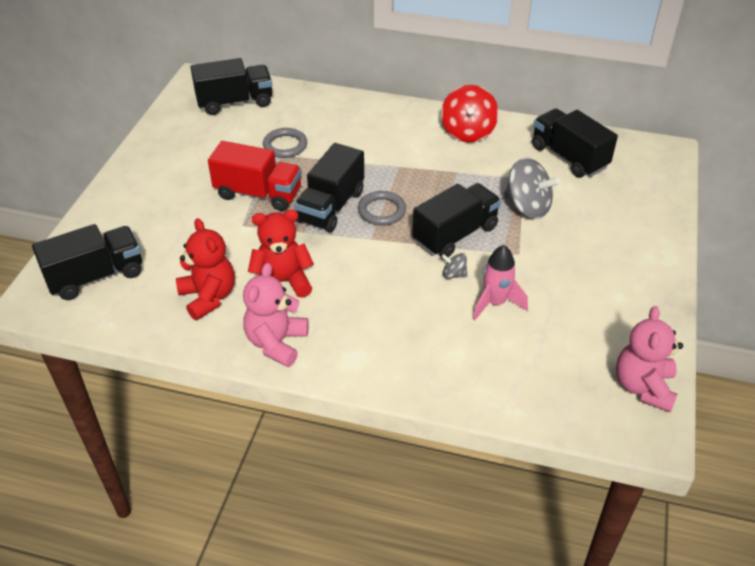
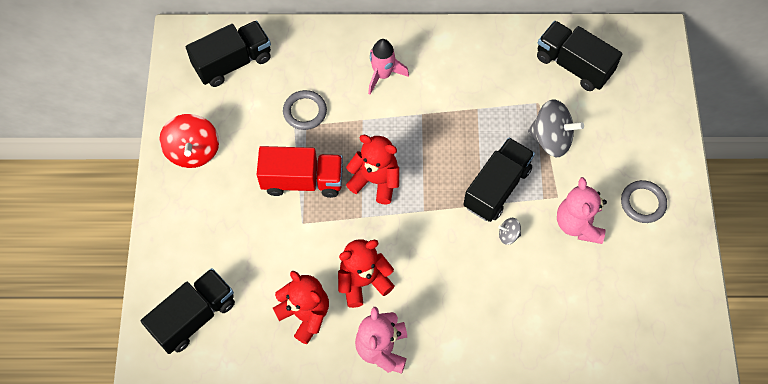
camera: 15 degrees left, 20 degrees up
(331, 207) = (375, 181): black truck -> red teddy bear
(381, 211) = (423, 175): grey ring -> grey ring (643, 203)
(468, 132) = (472, 52): red spinning top -> red spinning top (193, 151)
(495, 303) = (551, 258): pink rocket -> pink rocket (383, 75)
(643, 387) = (689, 316): pink teddy bear -> pink teddy bear (578, 224)

